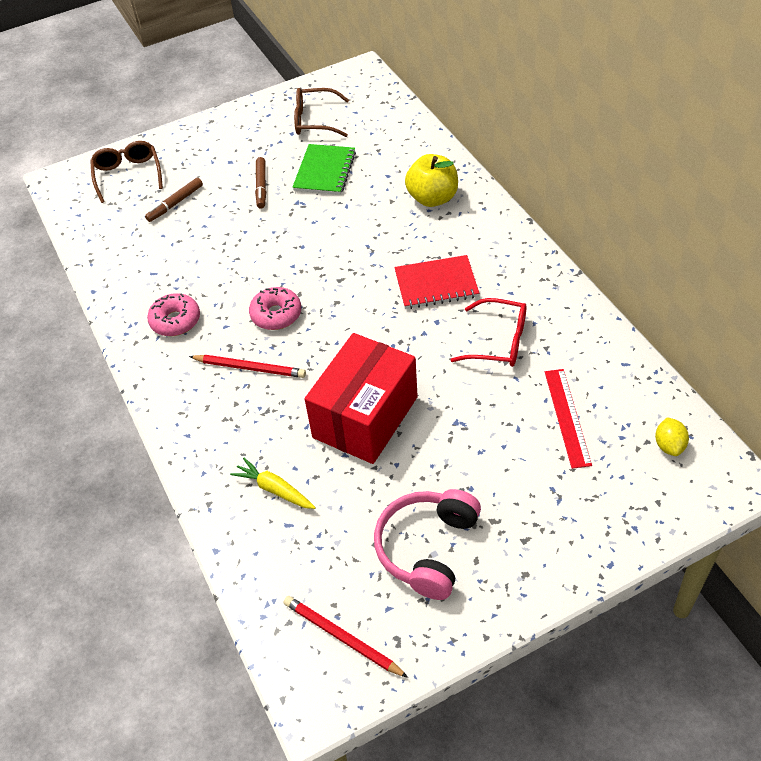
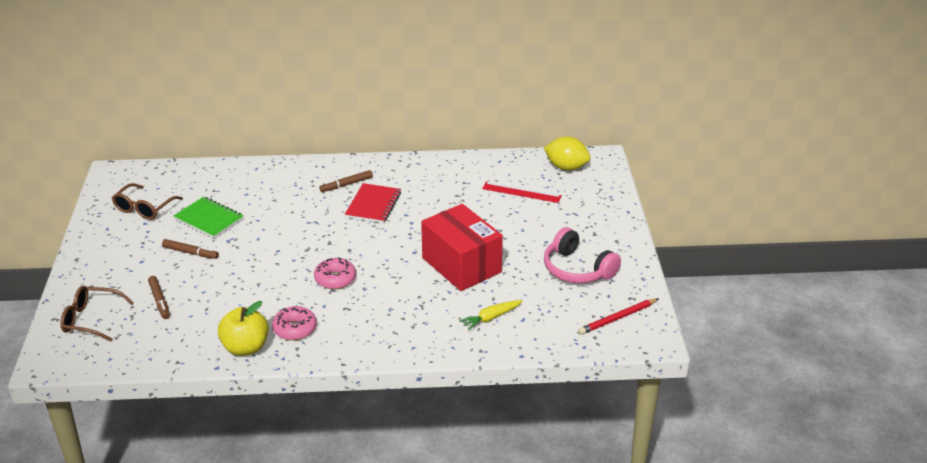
camera: 70 degrees left, 15 degrees down
(250, 368) = (375, 303): red pencil -> none
(432, 198) = (291, 182): yellow apple -> yellow apple (245, 348)
(461, 243) = (346, 184): none -> brown marker
(498, 341) = (444, 197): red glasses -> none
(669, 445) = (566, 167): yellow lemon -> yellow lemon, size x1.73

